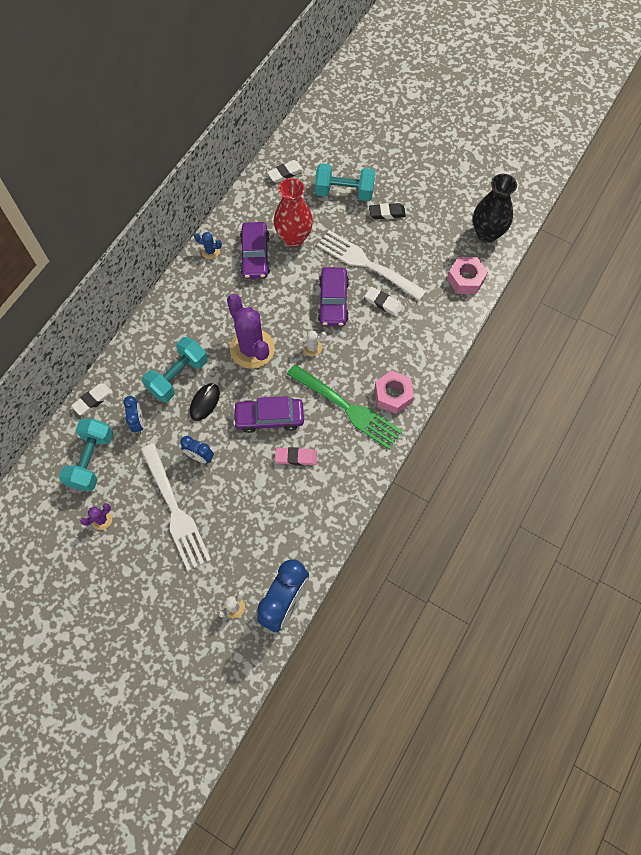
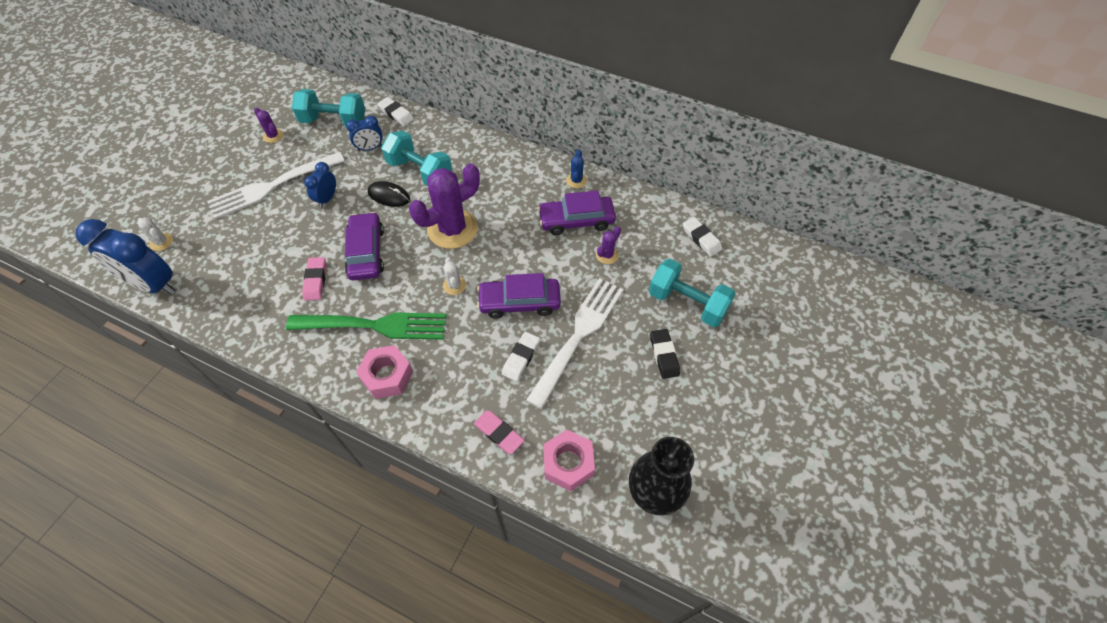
camera: 85 degrees right, 10 degrees down
(294, 237) = (607, 255): red vase -> purple cactus
(344, 192) = (687, 303): turquoise dumbbell -> turquoise dumbbell turned 60 degrees counterclockwise
(346, 408) = (373, 326): green fork -> green fork turned 120 degrees counterclockwise
(443, 320) = (499, 433): none -> pink eraser

